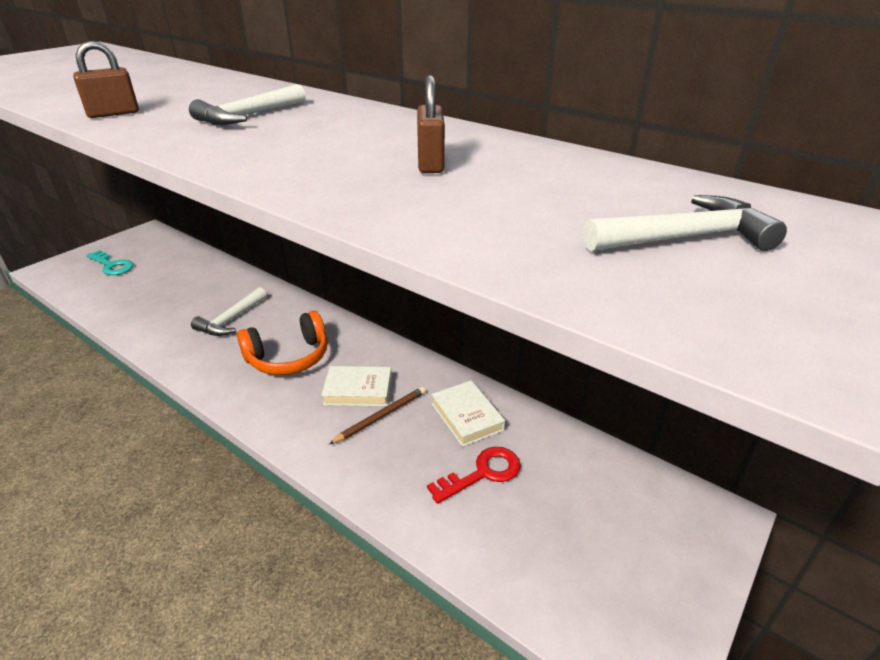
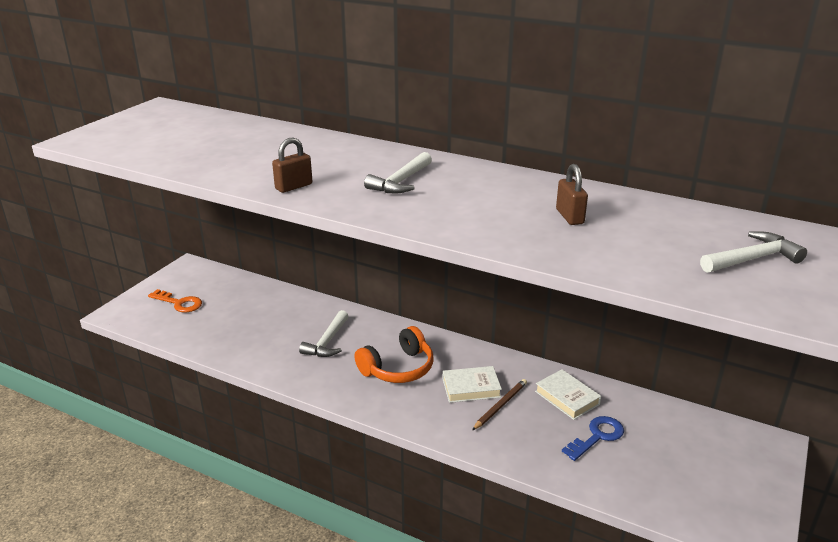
camera: 10 degrees left, 5 degrees down
(112, 265) = (179, 303): turquoise key -> orange key
(483, 473) = (597, 436): red key -> blue key

